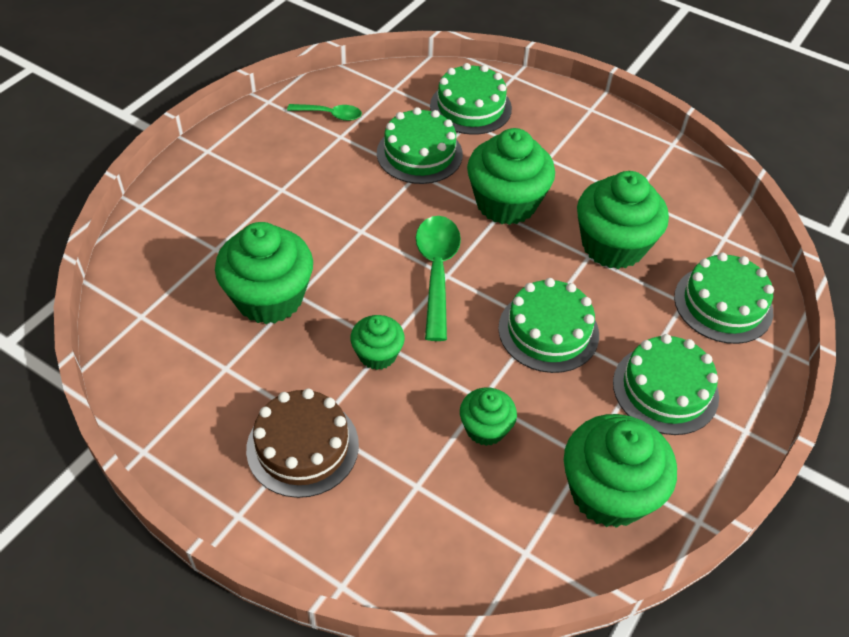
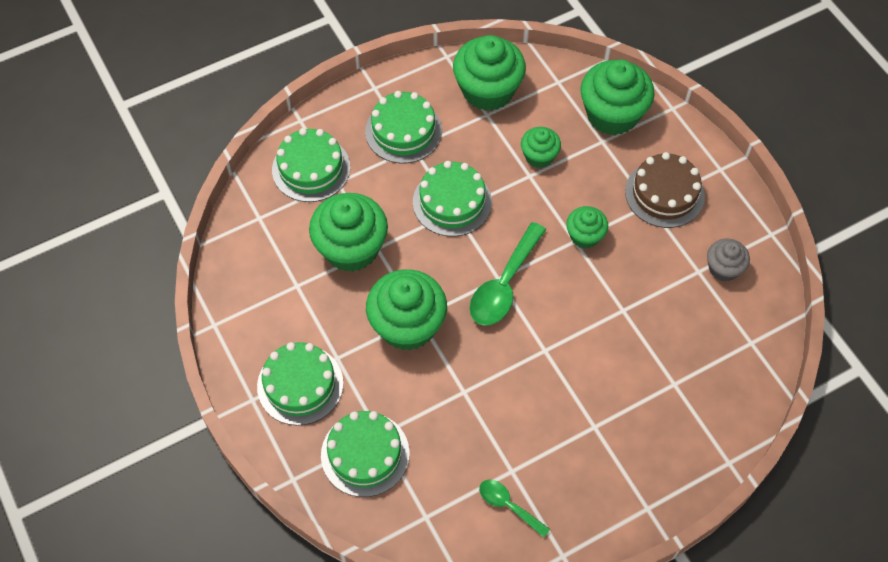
camera: 150 degrees left, 10 degrees up
(195, 383) = (723, 268): none -> grey cupcake
(269, 298) = (646, 316): green cupcake -> green cupcake (612, 114)
(419, 154) = (449, 414): green cake -> green cake (300, 385)

